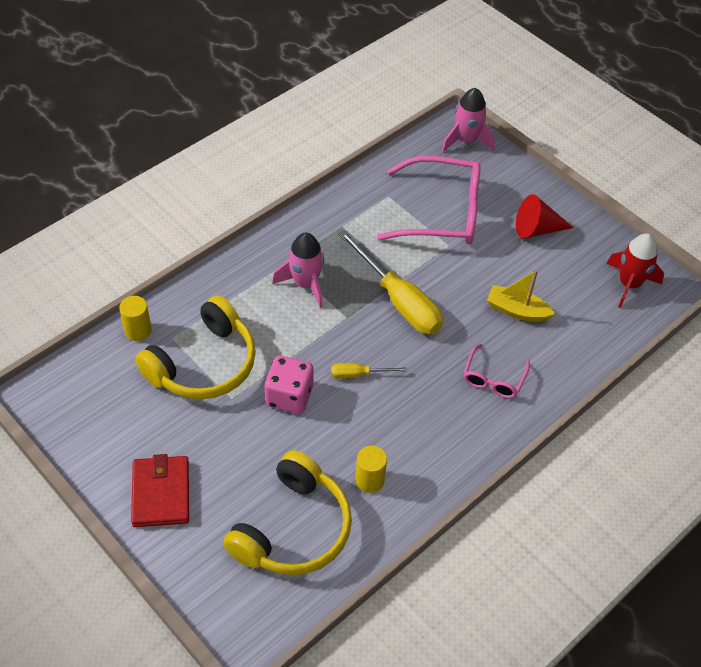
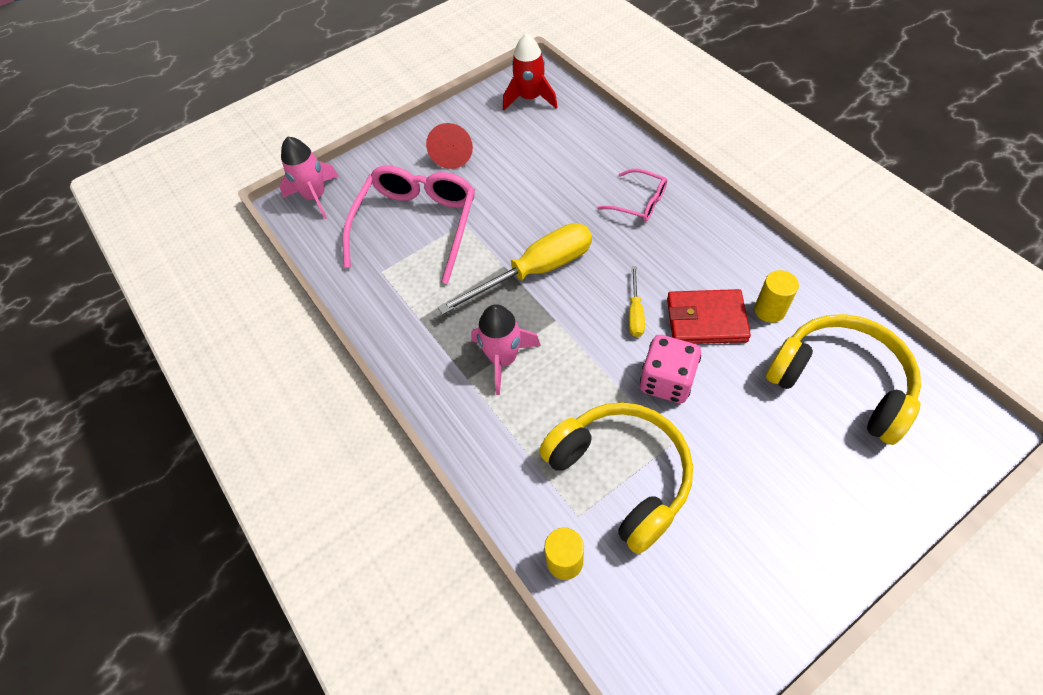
camera: 75 degrees left, 5 degrees up
(161, 493) = (817, 525): red wallet -> red wallet (706, 320)
(517, 310) = (555, 177): yellow boat -> none

